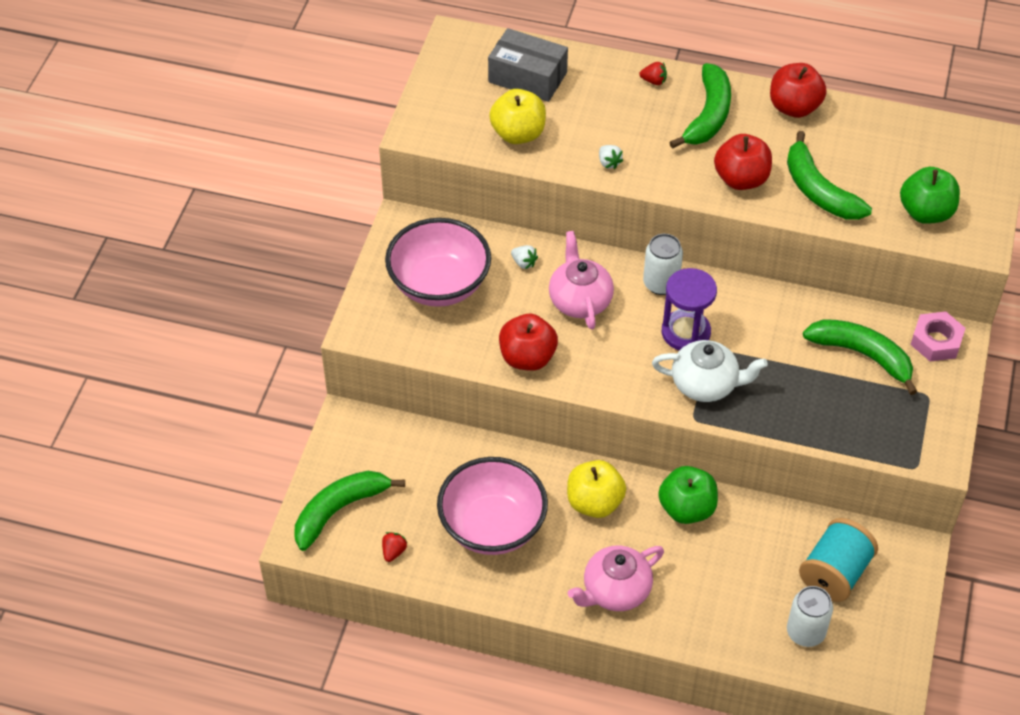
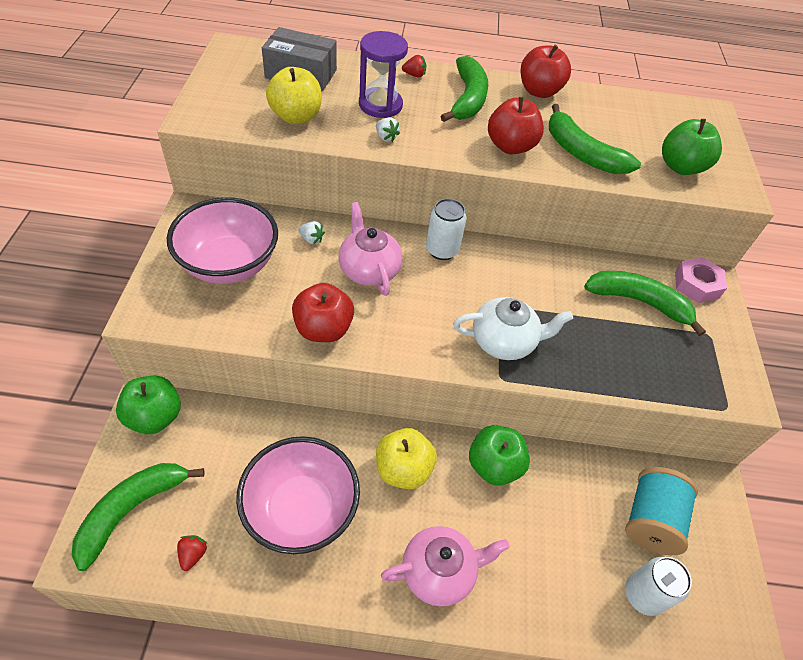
camera: 15 degrees left, 0 degrees up
(357, 431) = (155, 417): none -> green apple
(615, 591) = (439, 571): pink teapot -> pink teapot turned 150 degrees counterclockwise
(685, 332) = (474, 293): purple hourglass -> purple hourglass (380, 105)

